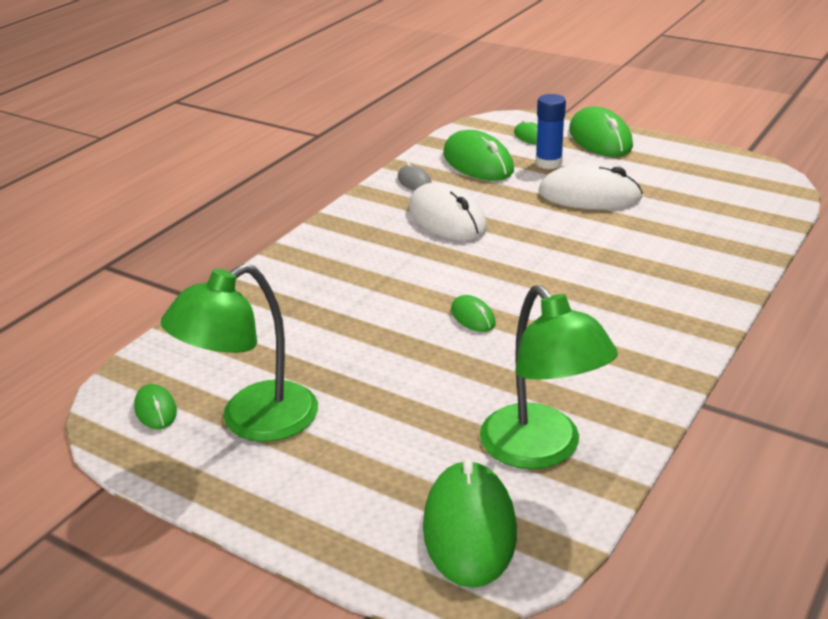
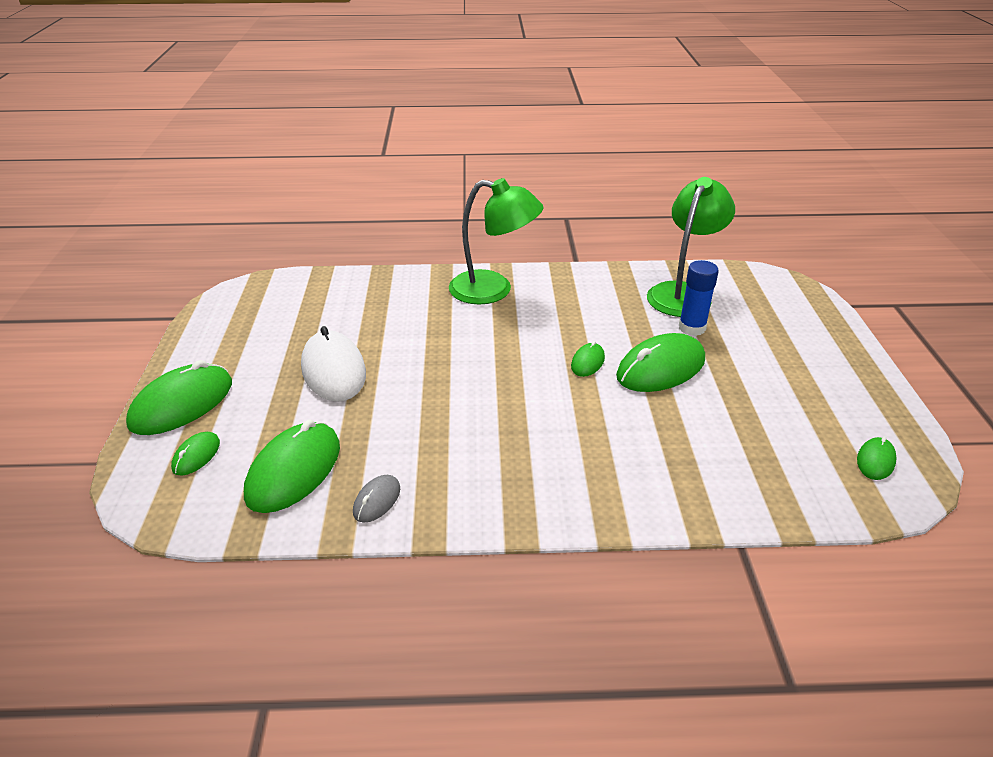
camera: 125 degrees left, 5 degrees up
(252, 421) = (814, 406): green lamp -> green lamp (493, 290)
(447, 219) = (446, 438): white mouse -> none
(469, 528) = (765, 295): green mouse -> green mouse (660, 368)
(548, 163) = (269, 418): blue glue stick -> blue glue stick (692, 328)

